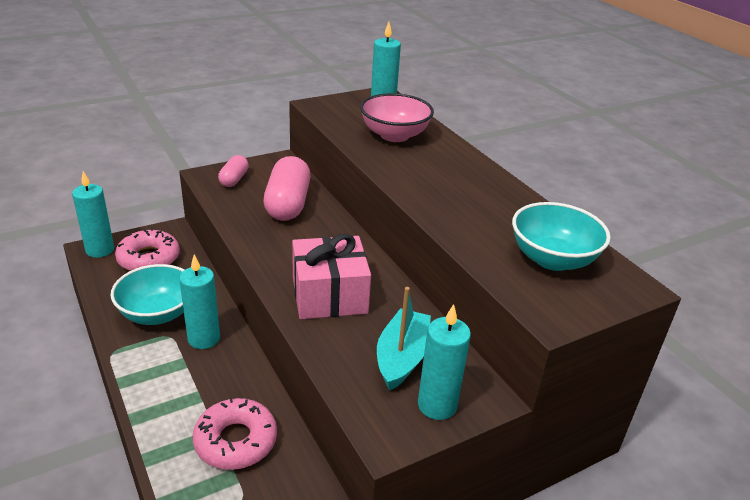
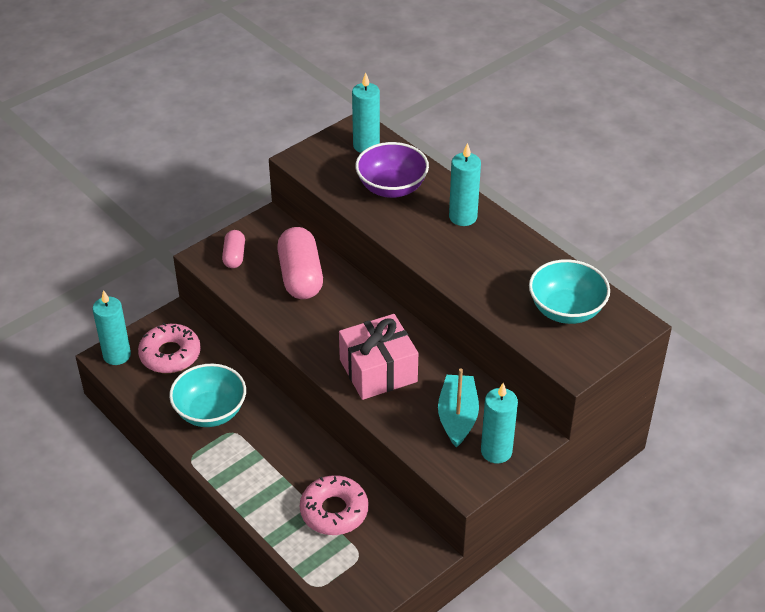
camera: 10 degrees left, 10 degrees up
(204, 339) = (265, 427): turquoise candle -> turquoise candle (463, 217)
(394, 135) = (391, 188): pink bowl -> purple bowl

